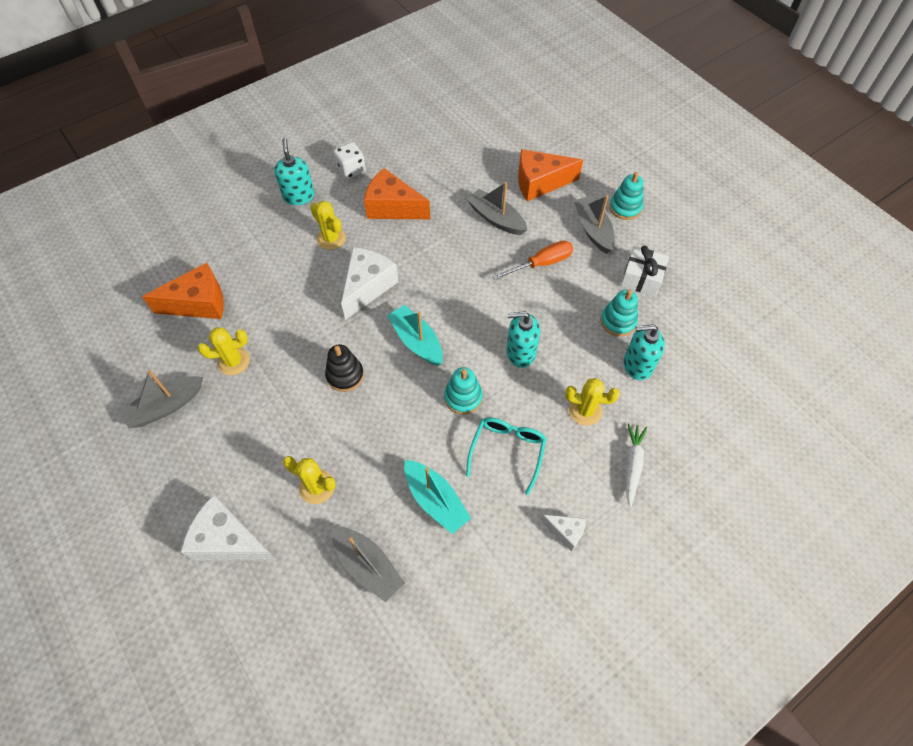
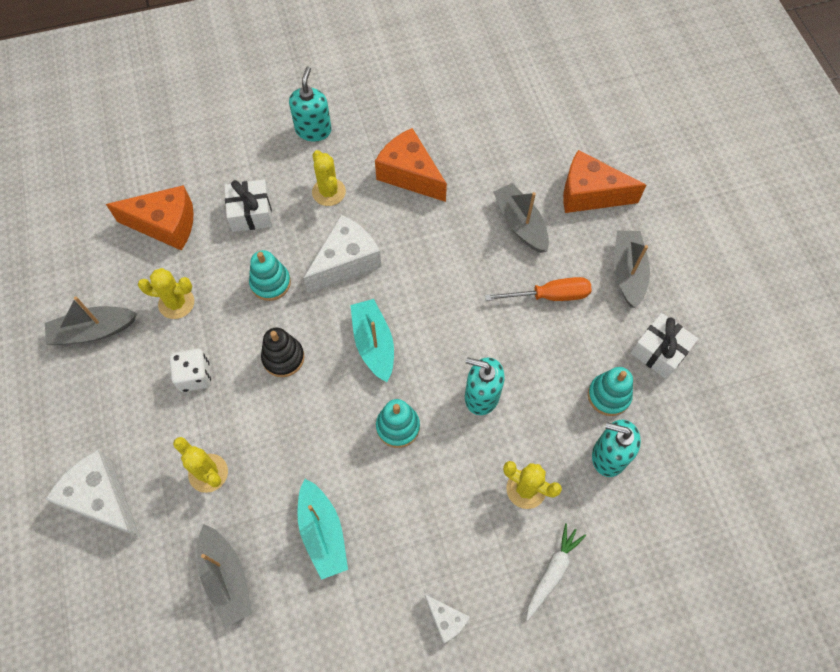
camera: 20 degrees right, 5 degrees up
(271, 272) = (251, 213): none -> white gift
(351, 170) = (382, 114): white dice -> white dice (195, 376)
(507, 451) = (421, 505): turquoise glasses -> none
(625, 208) = (678, 256): turquoise stacking toy -> turquoise stacking toy (270, 283)

